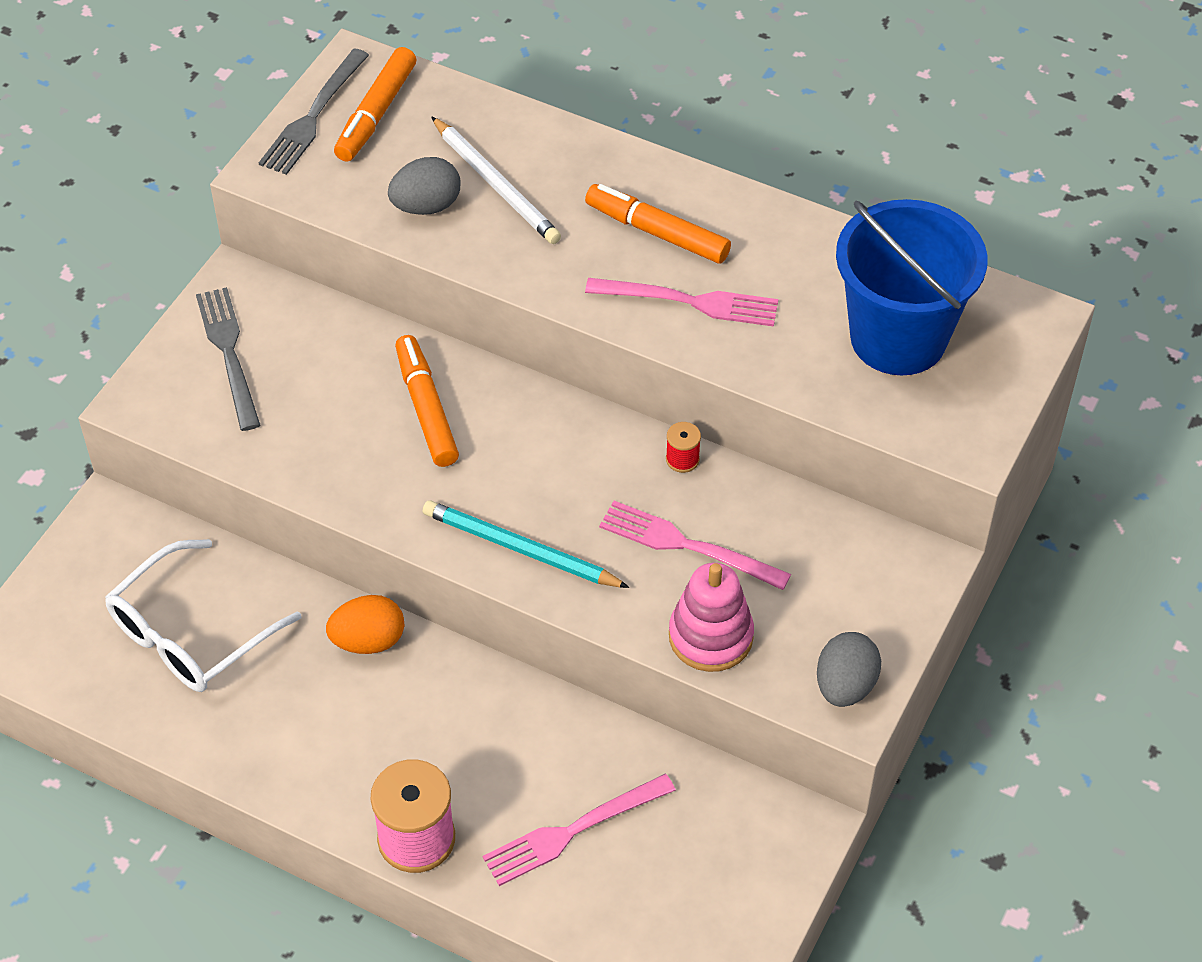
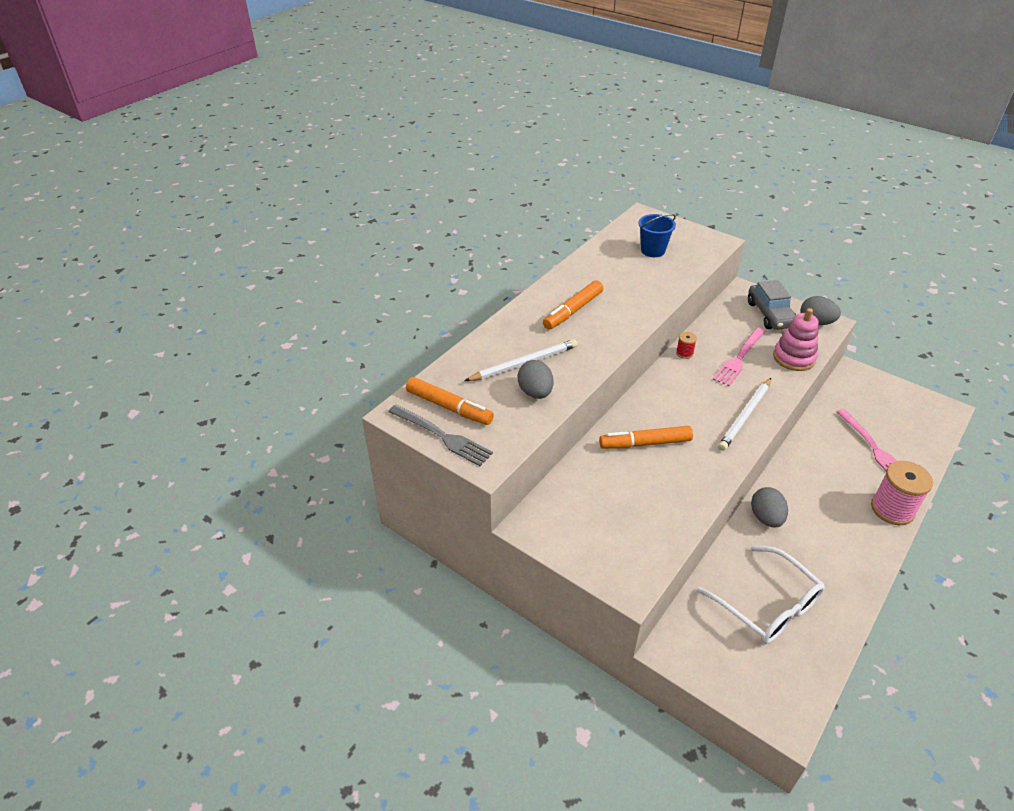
camera: 80 degrees left, 10 degrees down
(228, 352) = (591, 533): grey fork -> none
(368, 641) = (766, 518): orange egg -> grey egg
(520, 549) = (745, 416): turquoise pencil -> white pencil
(690, 301) = (623, 306): pink fork -> none
(850, 605) = (770, 314): none -> grey car
(898, 338) = (653, 250): blue bucket -> blue bucket, size x0.52

